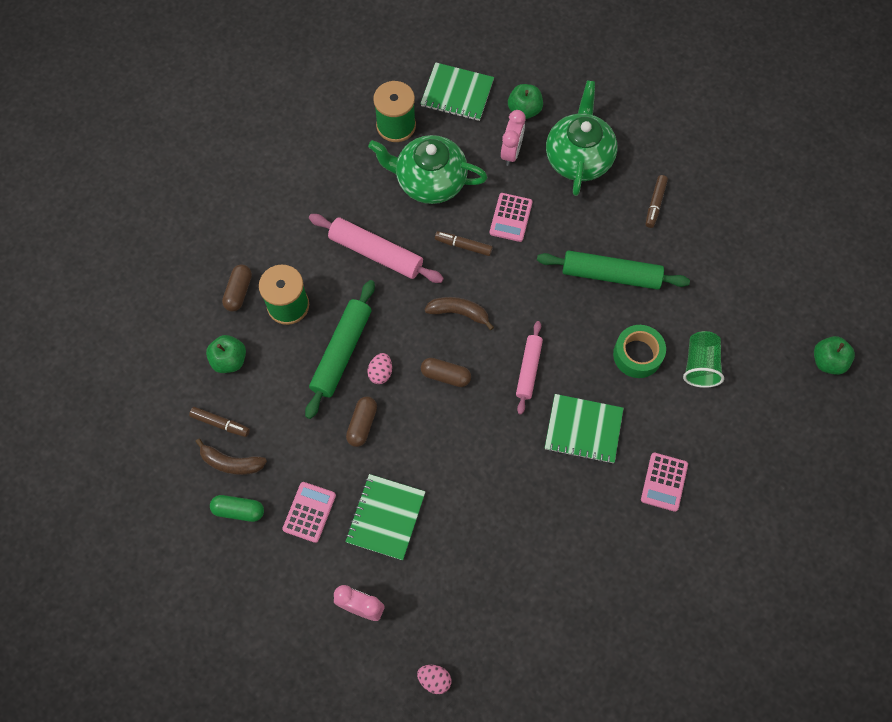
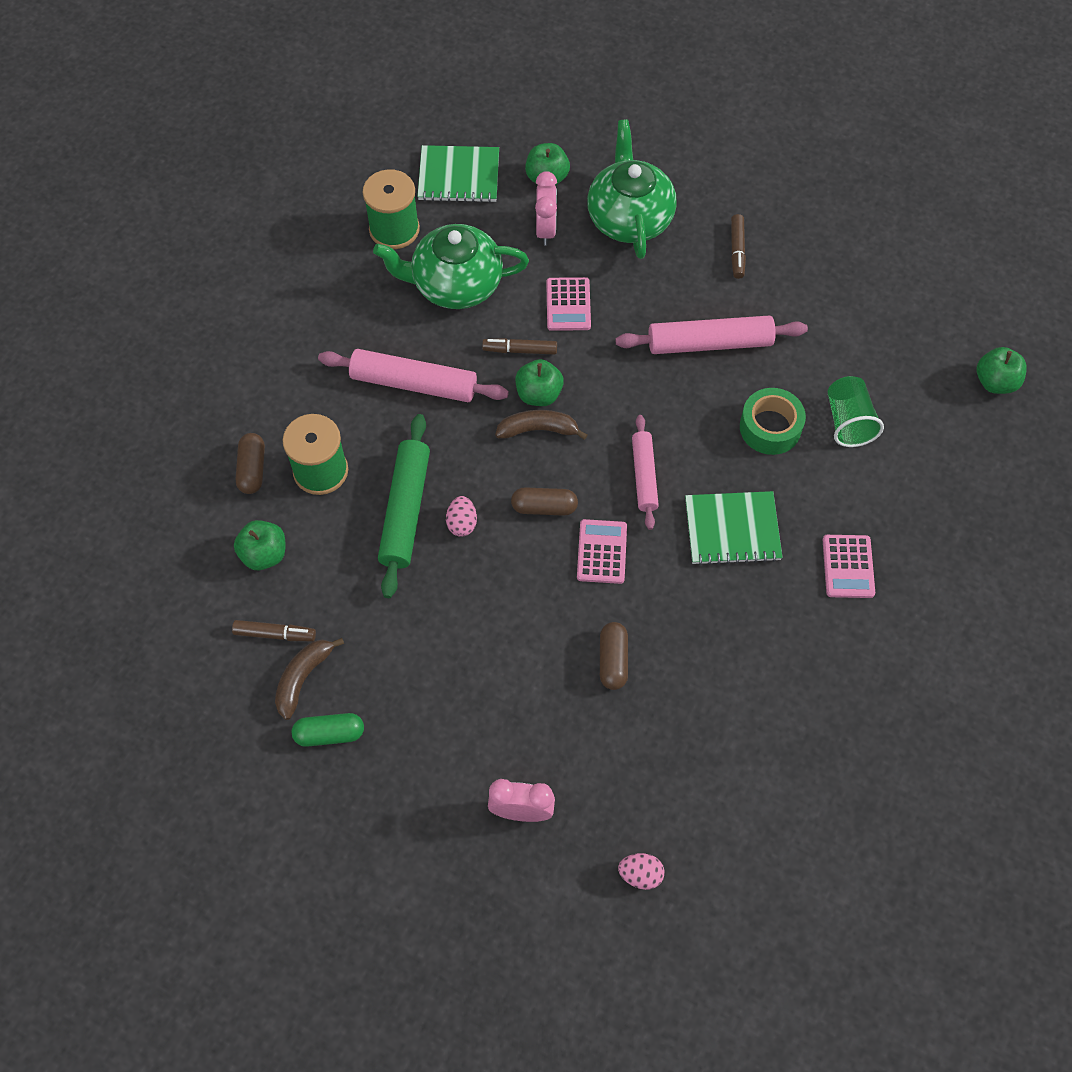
camera: 15 degrees left, 5 degrees down
(231, 463) = (303, 678): brown banana -> brown banana turned 120 degrees clockwise
(309, 512) = (421, 713): pink calculator -> pink calculator (602, 552)
(362, 424) = (457, 590): brown capsule -> brown capsule (613, 660)
(386, 517) = (520, 694): green notebook -> none
(467, 284) = (539, 394): none -> green apple
(611, 275) = (710, 343): green rolling pin -> pink rolling pin

